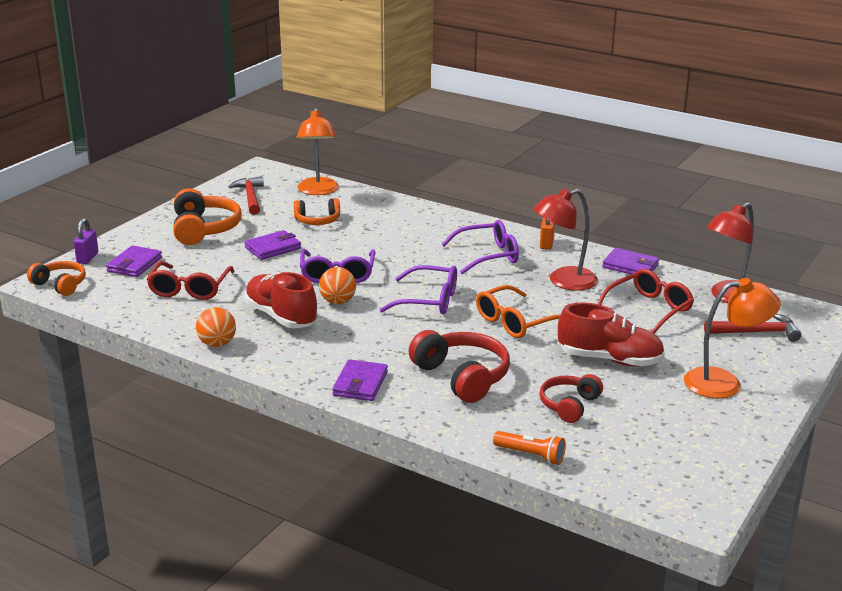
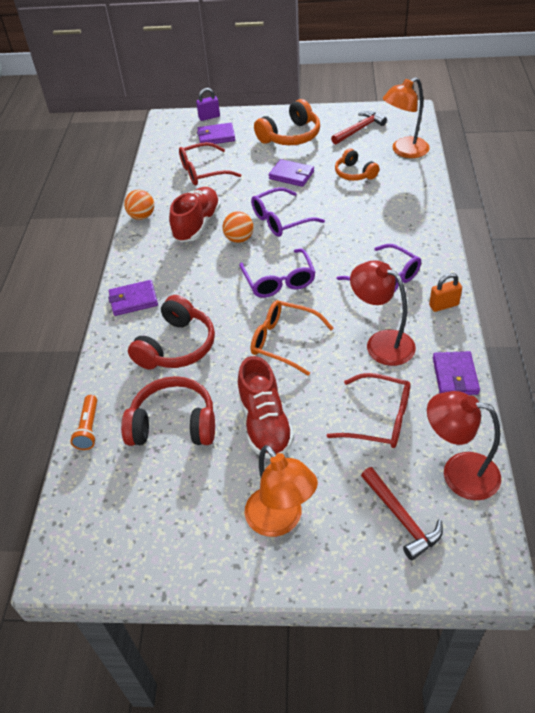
camera: 65 degrees right, 20 degrees up
(60, 285) = (168, 126): orange headphones -> none
(569, 405) = (173, 424): red headphones -> red headphones, size x1.60

